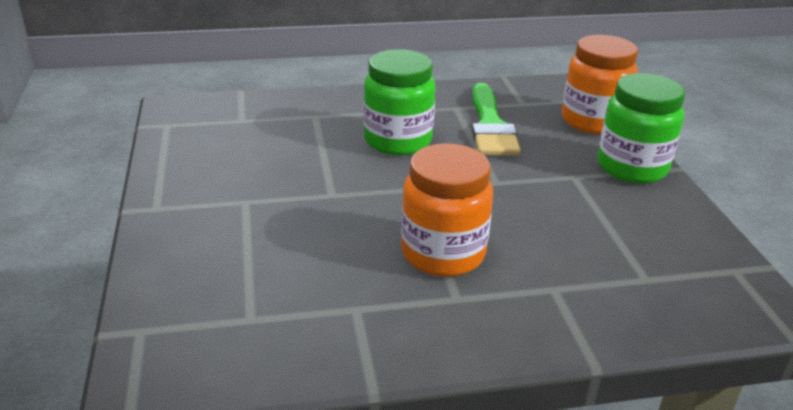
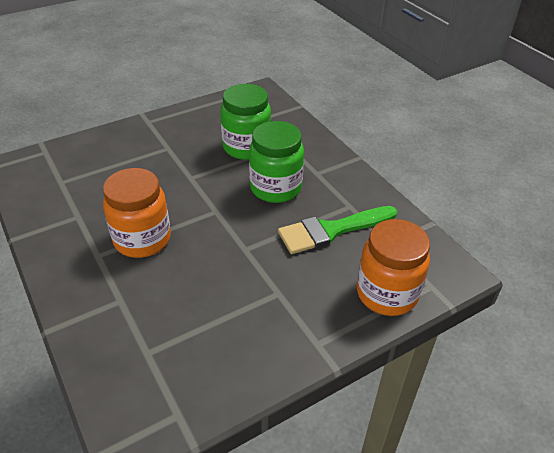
camera: 70 degrees right, 10 degrees up
(631, 167) = (315, 330): green jar -> green jar (246, 147)

